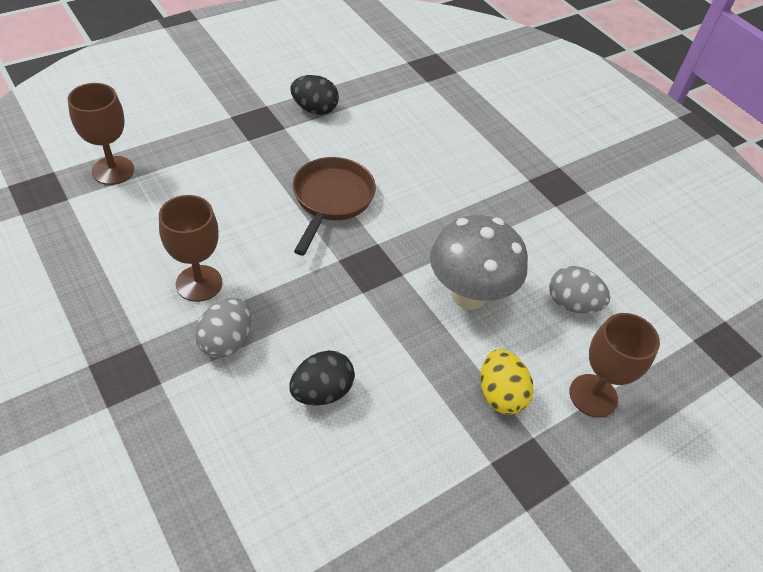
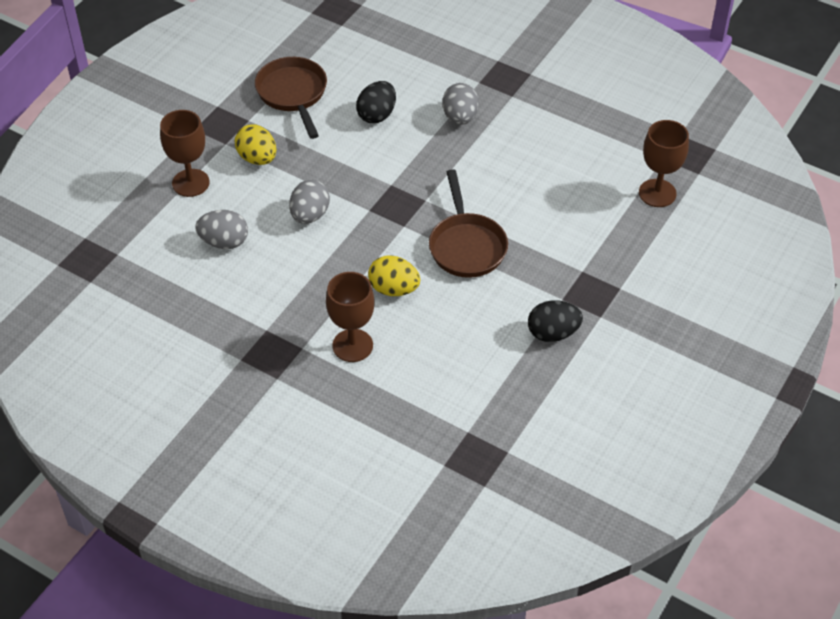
camera: 160 degrees right, 0 degrees up
(199, 283) = (510, 142): brown goblet -> brown goblet (352, 345)
(412, 481) = (293, 94): none -> brown pan
(423, 192) = (394, 289): none -> yellow egg
(468, 295) = (310, 215): grey mushroom -> grey egg

